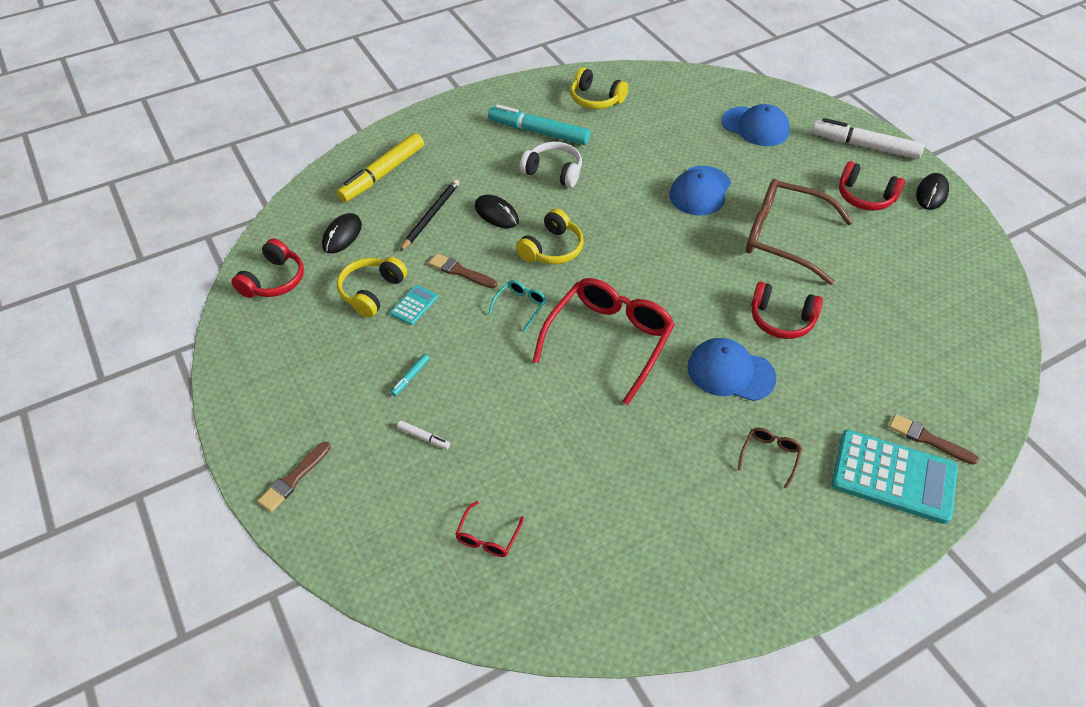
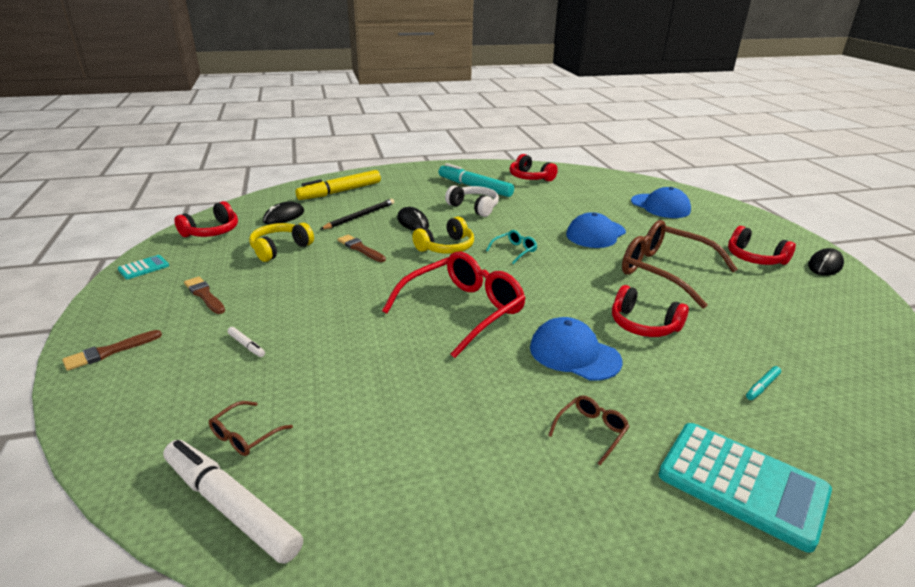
camera: 15 degrees right, 20 degrees down
(410, 377) = (268, 303): turquoise marker -> turquoise marker (762, 386)
(414, 305) = (307, 261): turquoise calculator -> turquoise calculator (144, 268)
(487, 537) = (245, 436): red glasses -> brown glasses
(520, 306) = (396, 276): turquoise glasses -> turquoise glasses (514, 251)
(595, 99) = (530, 177): yellow headphones -> red headphones
(864, 146) = (760, 229): white marker -> white marker (231, 506)
(928, 439) = (795, 455): brown brush -> brown brush (204, 295)

